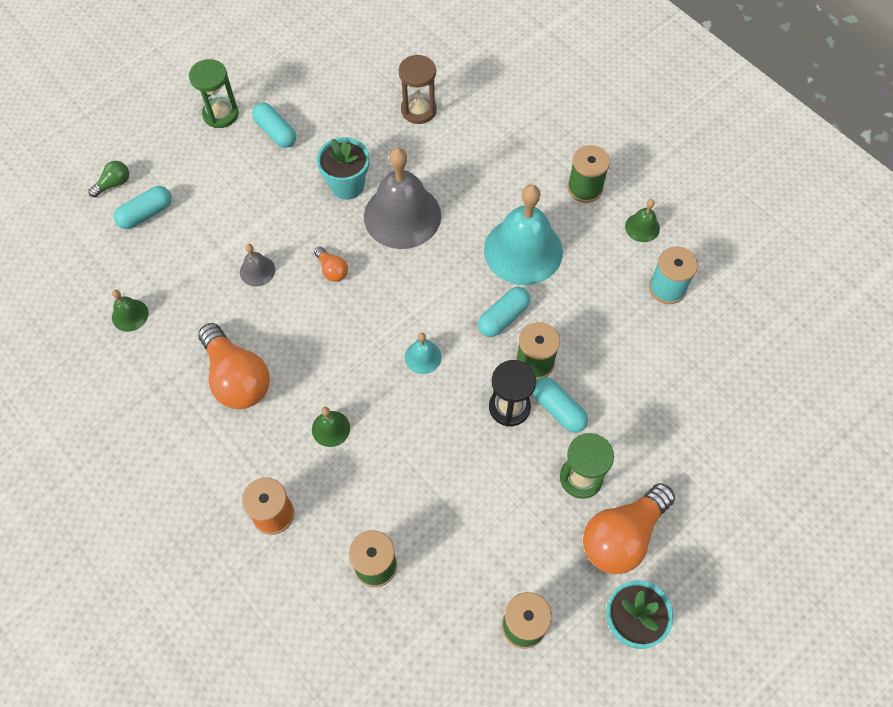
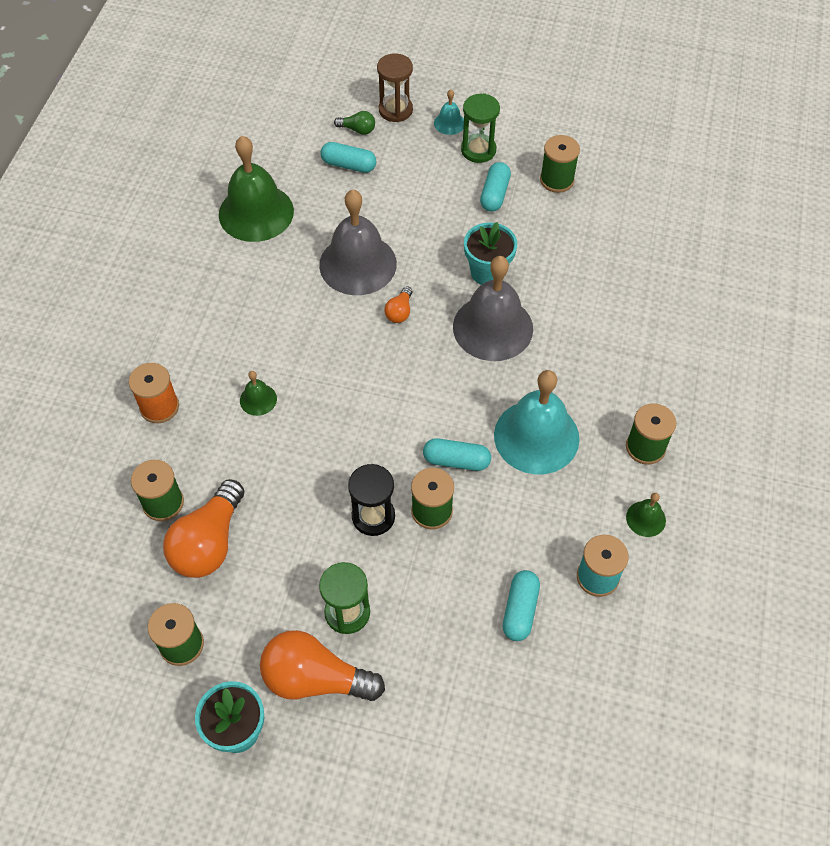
camera: 55 degrees right, 5 degrees down
(130, 315) = (256, 212): green bell -> green bell, size x2.25
(237, 378) = (255, 311): orange light bulb -> orange light bulb (209, 543)
(257, 271) = (358, 264): grey bell -> grey bell, size x2.25
(300, 83) = (557, 180): none -> green spool
(418, 110) = (609, 274): brown hourglass -> brown hourglass (395, 110)
(423, 357) = (371, 424): turquoise bell -> turquoise bell (449, 123)
(558, 409) = (400, 556): turquoise capsule -> turquoise capsule (520, 610)

